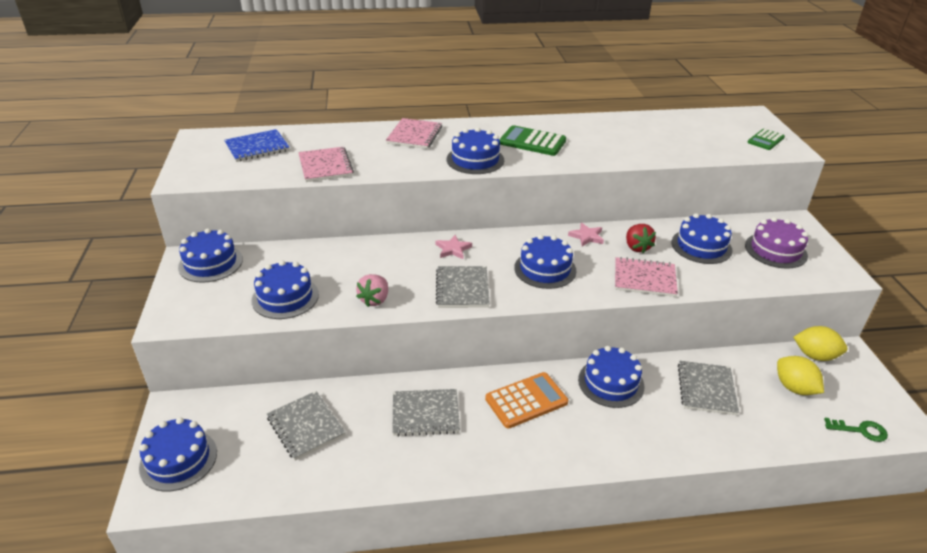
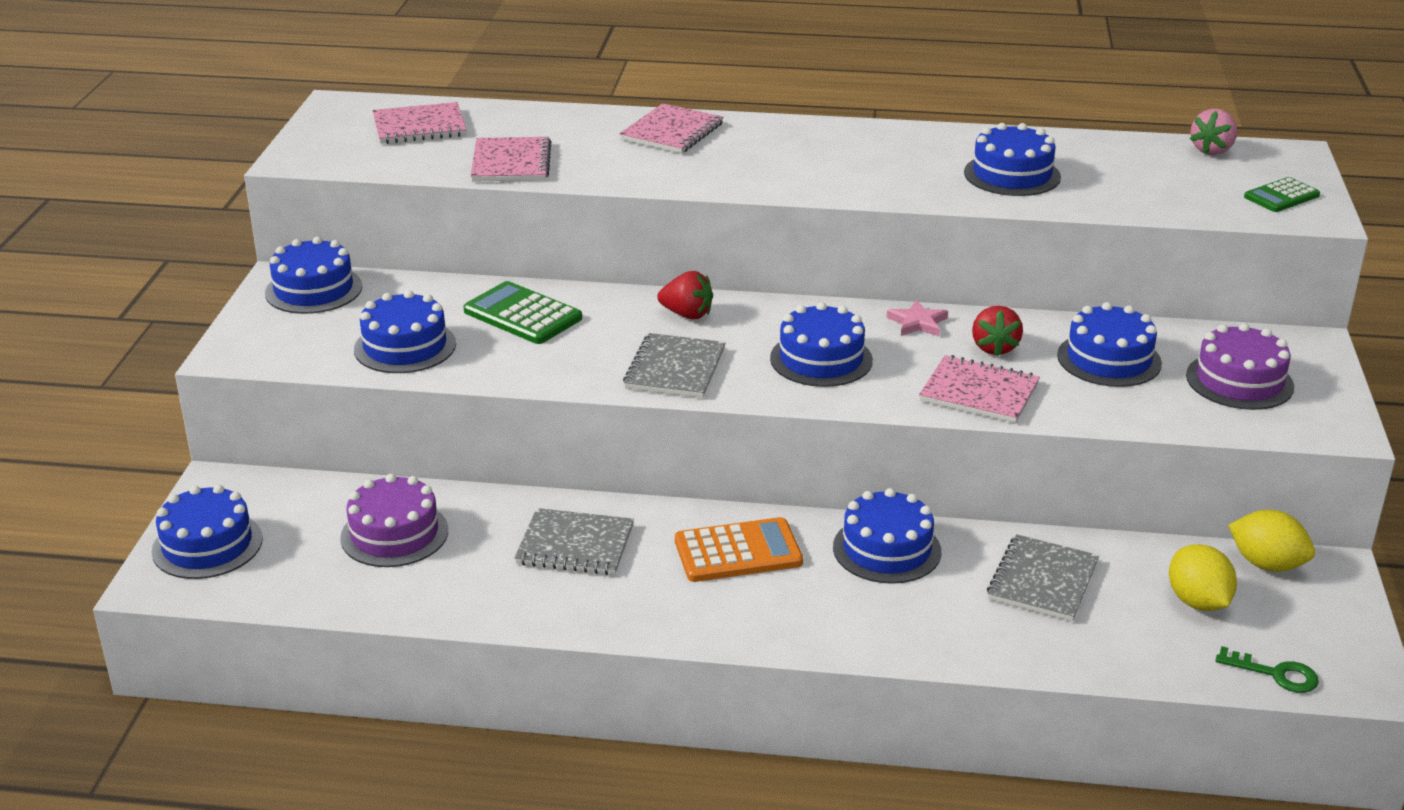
camera: 15 degrees right, 5 degrees down
(257, 147) = (419, 126): blue notebook -> pink notebook
(306, 426) = (394, 534): grey notebook -> purple cake
(374, 300) = (534, 366): pink strawberry -> pink strawberry (1212, 150)
(453, 249) = (687, 314): pink star -> red strawberry
(475, 160) = (751, 177): blue cake -> blue cake (1012, 175)
(532, 142) = (861, 160): green calculator -> green calculator (522, 315)

